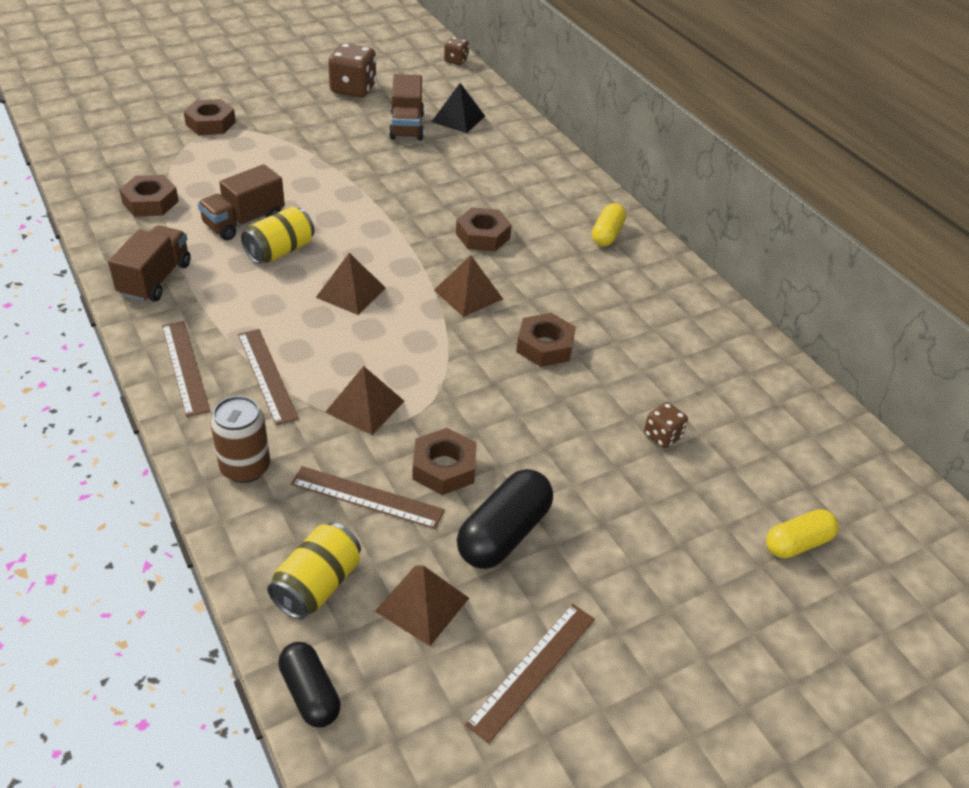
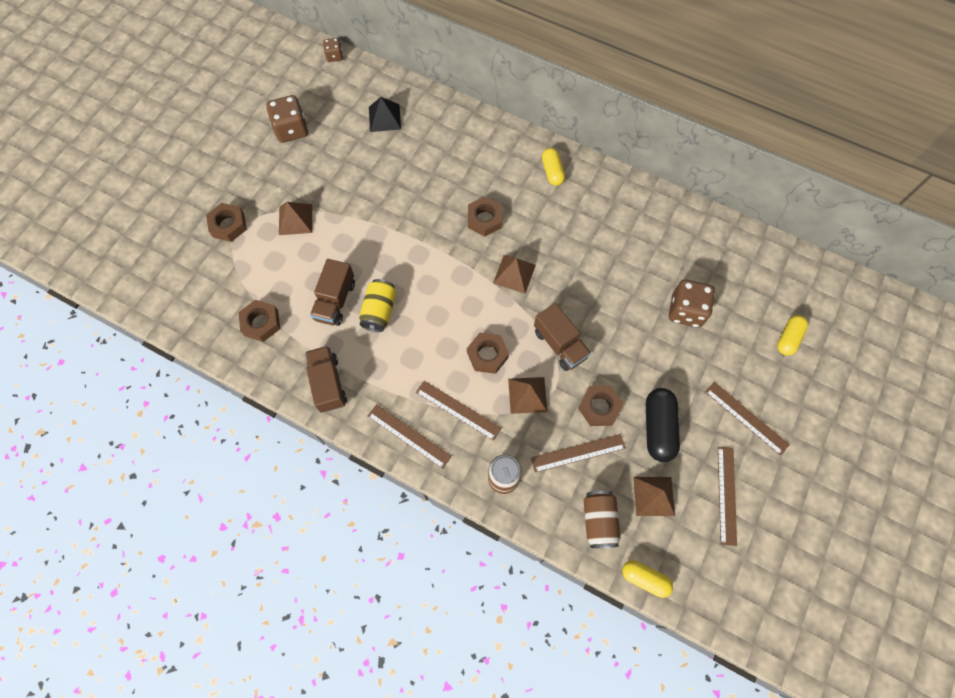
camera: 30 degrees left, 25 degrees up
(310, 693) = (645, 579): black capsule -> yellow capsule
(317, 585) = (599, 521): yellow can -> brown can
(351, 292) = (449, 317): brown pyramid -> brown pyramid (295, 219)
(407, 126) = (358, 146): brown truck -> brown truck (560, 344)
(545, 346) = (584, 286): brown nut -> brown nut (487, 355)
(648, 597) = (746, 418): none -> brown ruler
(662, 436) = (686, 311): brown dice -> brown dice, size x1.84

